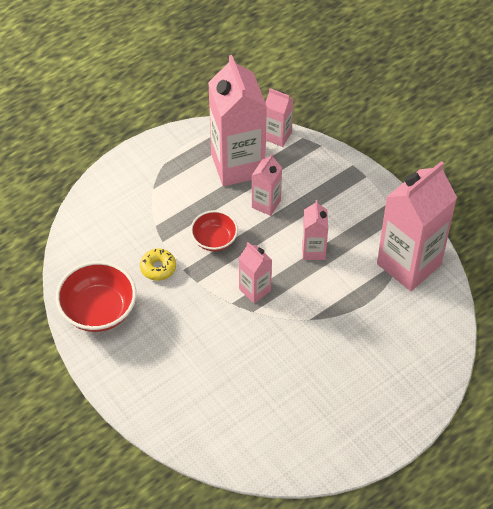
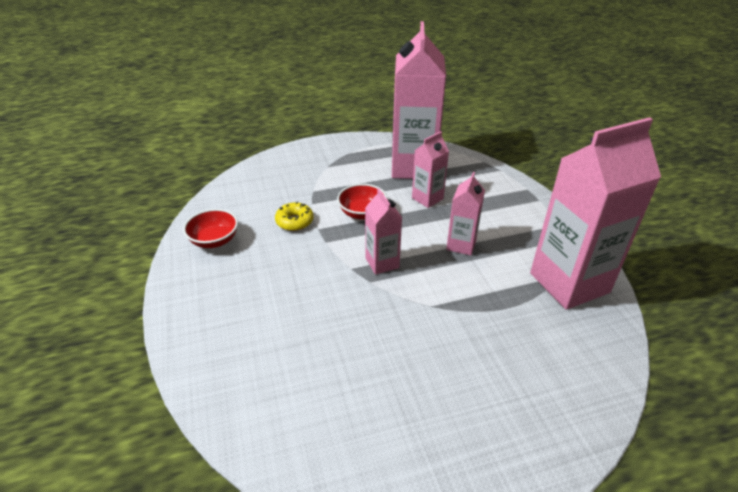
camera: 20 degrees right, 15 degrees down
(98, 310) = (214, 240): red bowl -> red bowl, size x0.62
(277, 136) = (460, 156): pink carton -> none

